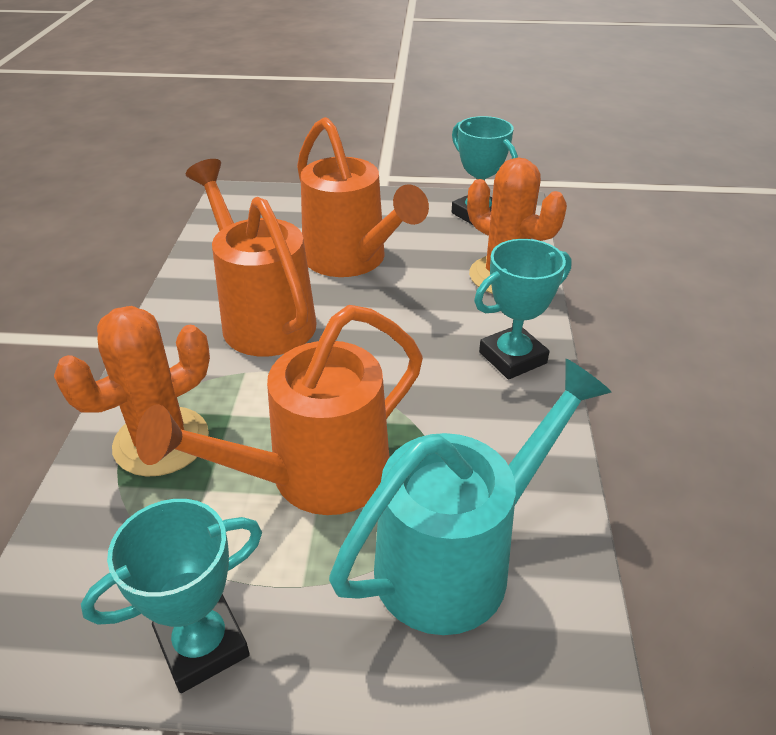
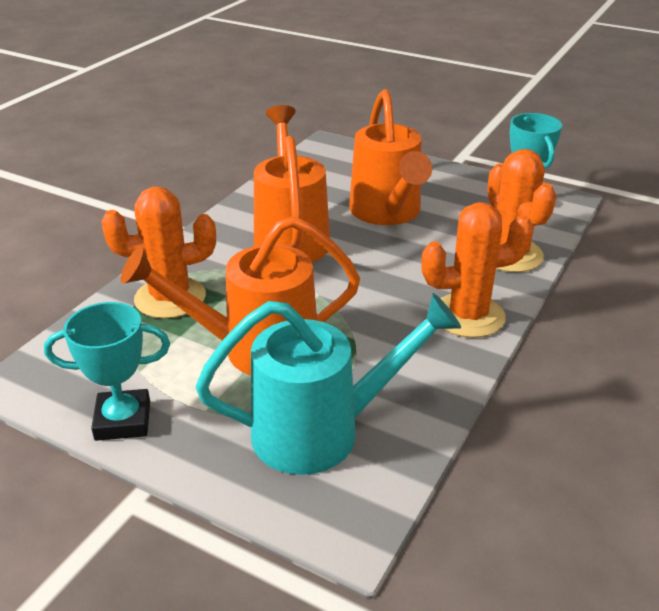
camera: 25 degrees right, 5 degrees down
(512, 358) = (468, 316): turquoise trophy -> orange cactus

